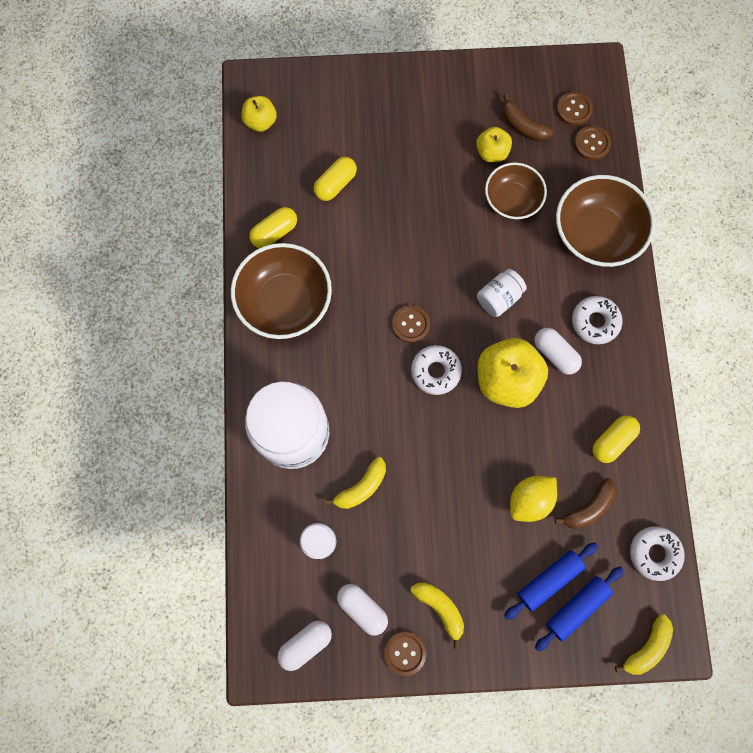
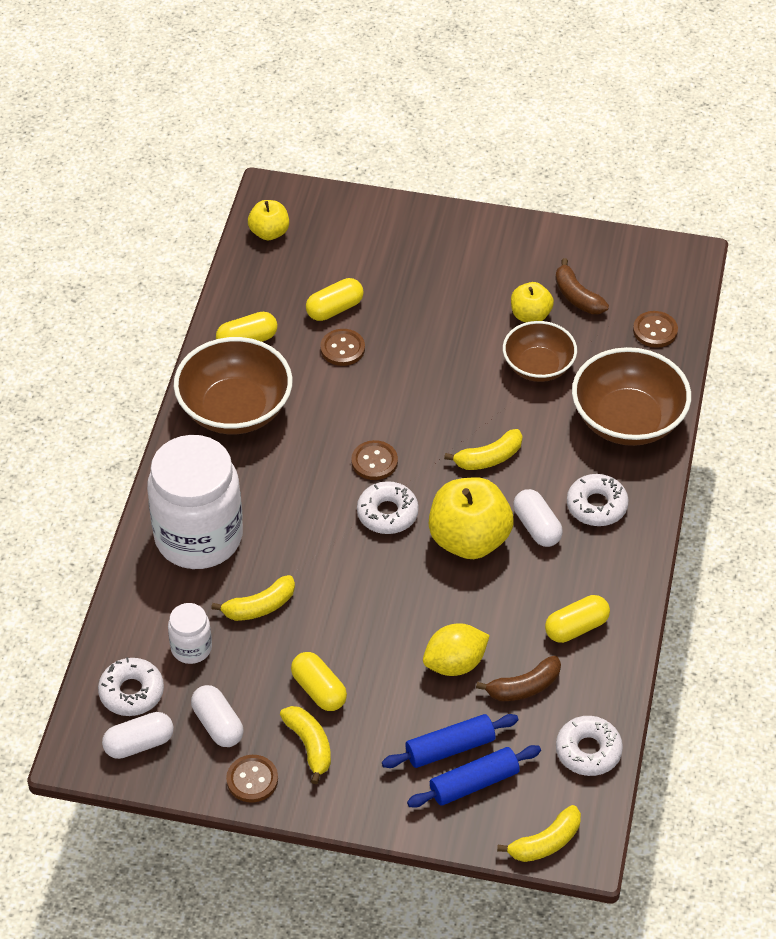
camera: 15 degrees right, 25 degrees down
(285, 596) = (131, 692): none -> white donut
(431, 554) = (319, 690): none -> yellow capsule
(499, 298) = (488, 458): white jar -> yellow banana
(574, 109) = (645, 293): brown button -> brown button (342, 348)

